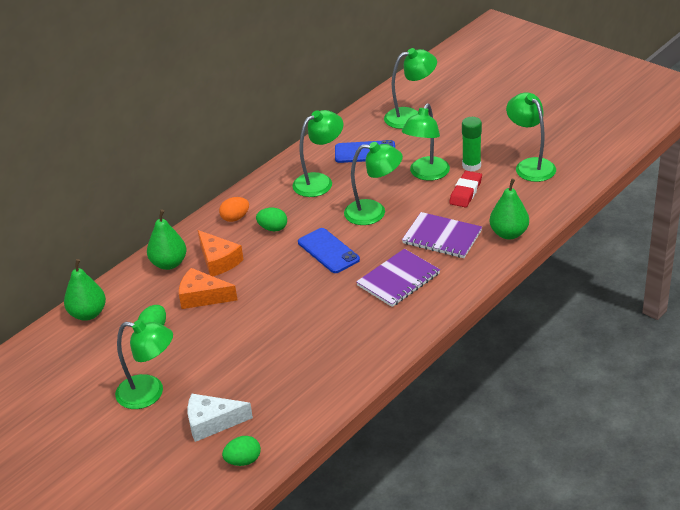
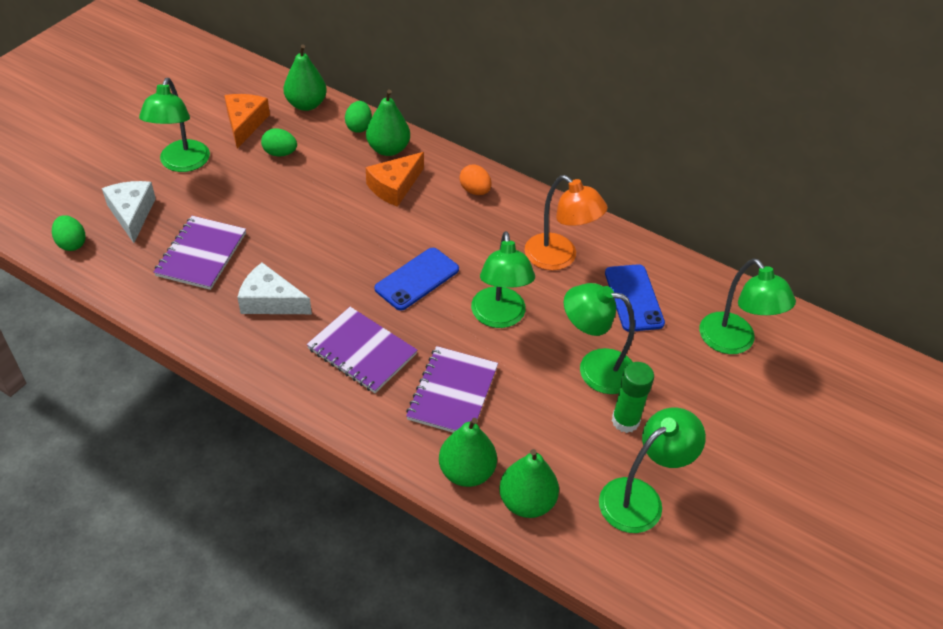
camera: 75 degrees right, 10 degrees up
(202, 297) = (331, 182): orange cheese -> orange cheese (245, 123)
(273, 228) = (458, 225): green egg -> green egg (359, 127)
(276, 373) = (201, 254): none -> purple notebook
(319, 181) = (559, 258): green lamp -> orange lamp
(339, 329) = (270, 301): none -> white cheese
(465, 192) = (559, 416): red eraser -> none
(532, 210) = (526, 502): none -> green pear

